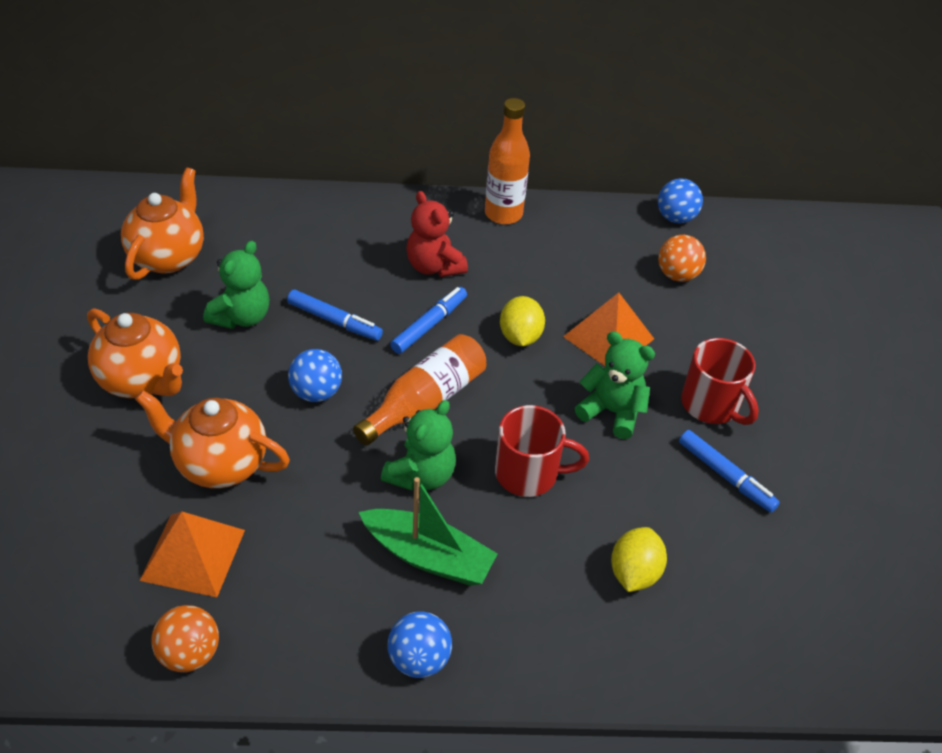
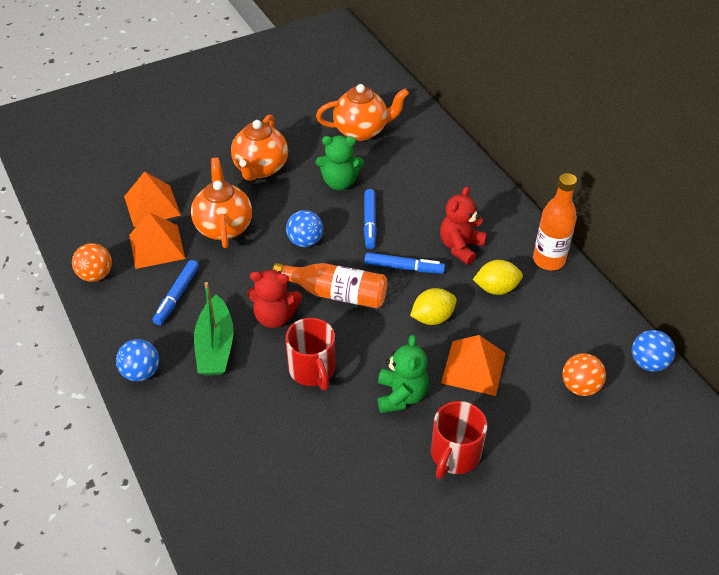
camera: 65 degrees right, 0 degrees up
(103, 530) = (152, 205): none -> orange pyramid
(421, 475) = (275, 317): green teddy bear -> red teddy bear
(634, 573) = (266, 459): yellow lemon -> yellow lemon (496, 288)
(725, 476) = (389, 487): blue marker -> blue marker (177, 296)

